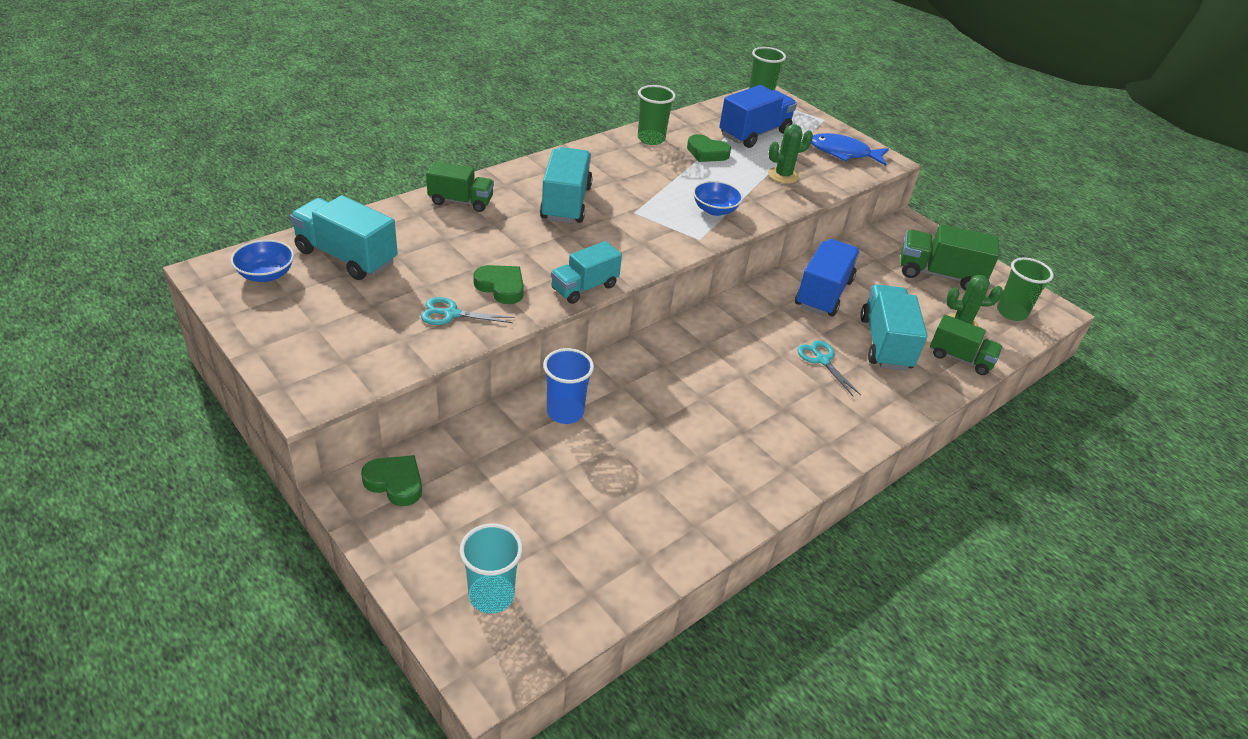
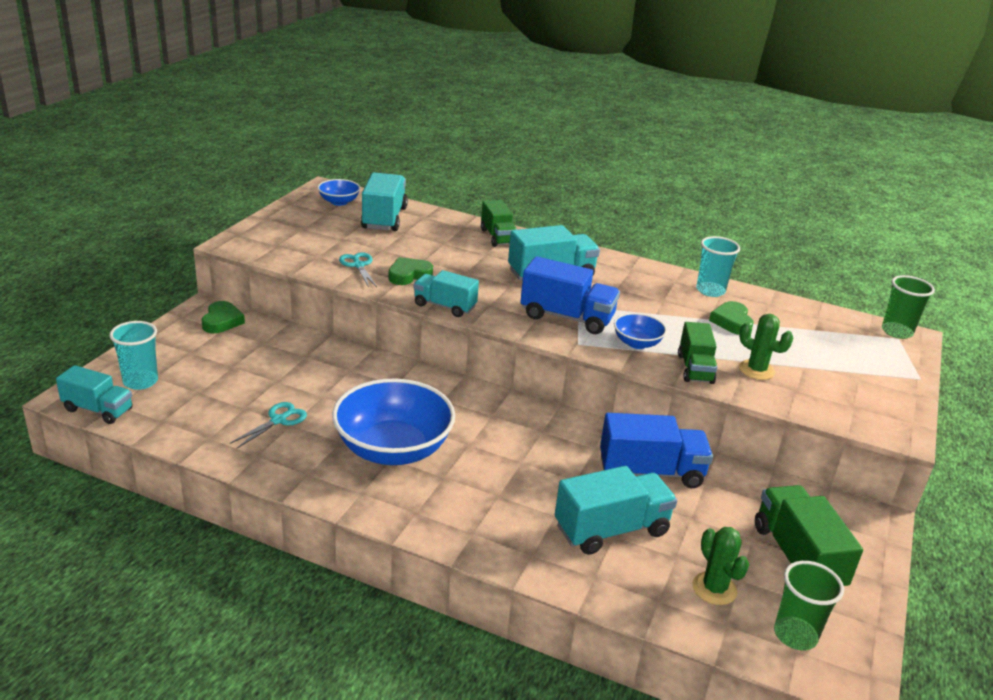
camera: 65 degrees right, 10 degrees down
(501, 287) = (409, 275): green heart -> green heart turned 135 degrees counterclockwise
(533, 652) = (98, 410): none -> turquoise truck
(565, 412) = (342, 367): blue cup -> none
(651, 139) = (710, 291): green cup -> turquoise cup
(729, 425) = (393, 449): none -> blue bowl
(754, 134) = (812, 341): blue truck -> blue truck (567, 317)
(822, 360) = (537, 489): turquoise scissors -> turquoise scissors (278, 420)
(843, 153) = (866, 401): blue fish -> none
(960, 358) = (646, 595): green truck -> green truck (695, 369)

